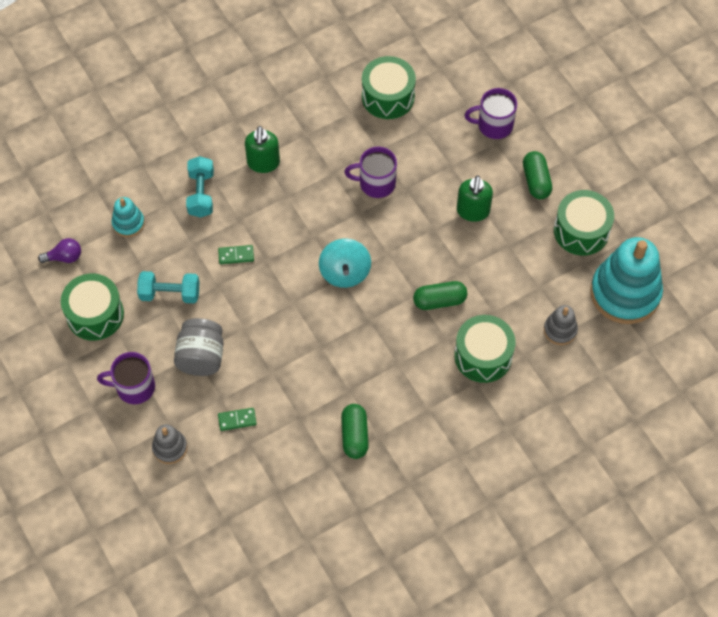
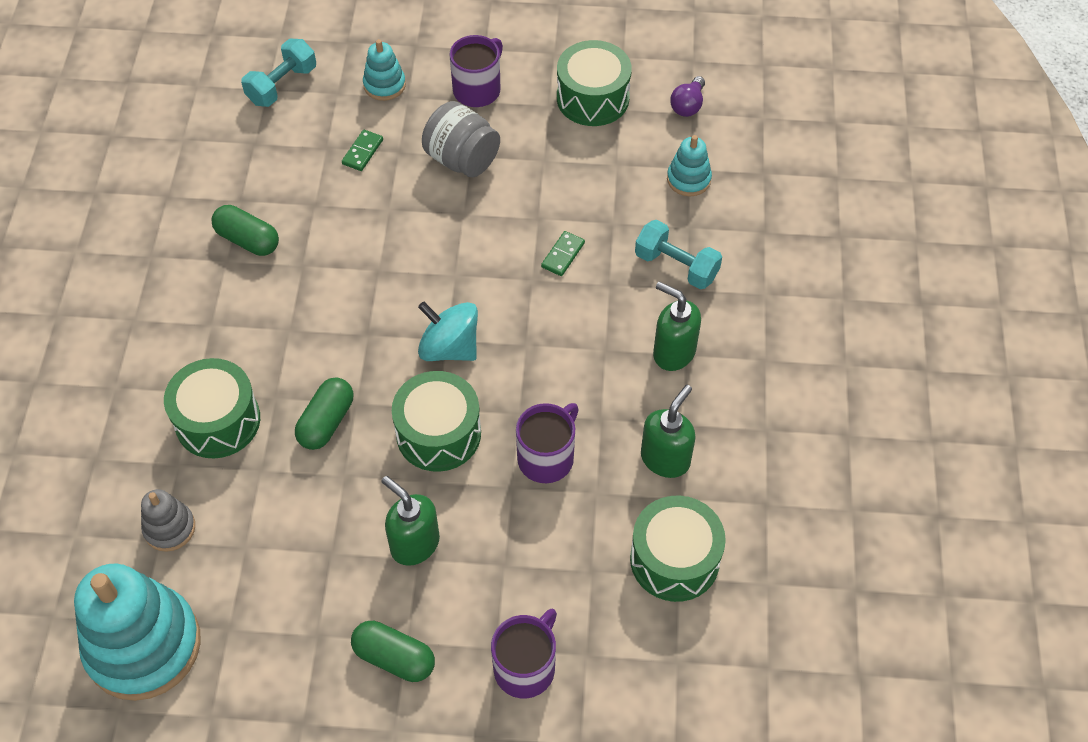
camera: 125 degrees right, 5 degrees down
(170, 294) = (564, 171): turquoise dumbbell -> turquoise dumbbell (282, 85)
(170, 448) = (384, 85): grey stacking toy -> turquoise stacking toy
(334, 131) = (665, 459): none -> green soap dispenser
(581, 231) = (274, 659): green drum -> green drum (438, 433)

